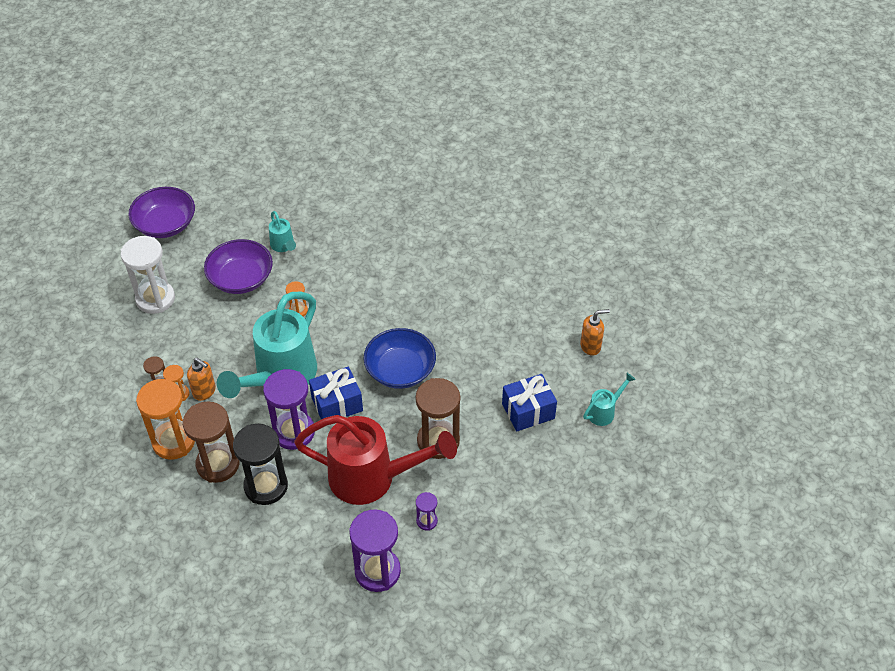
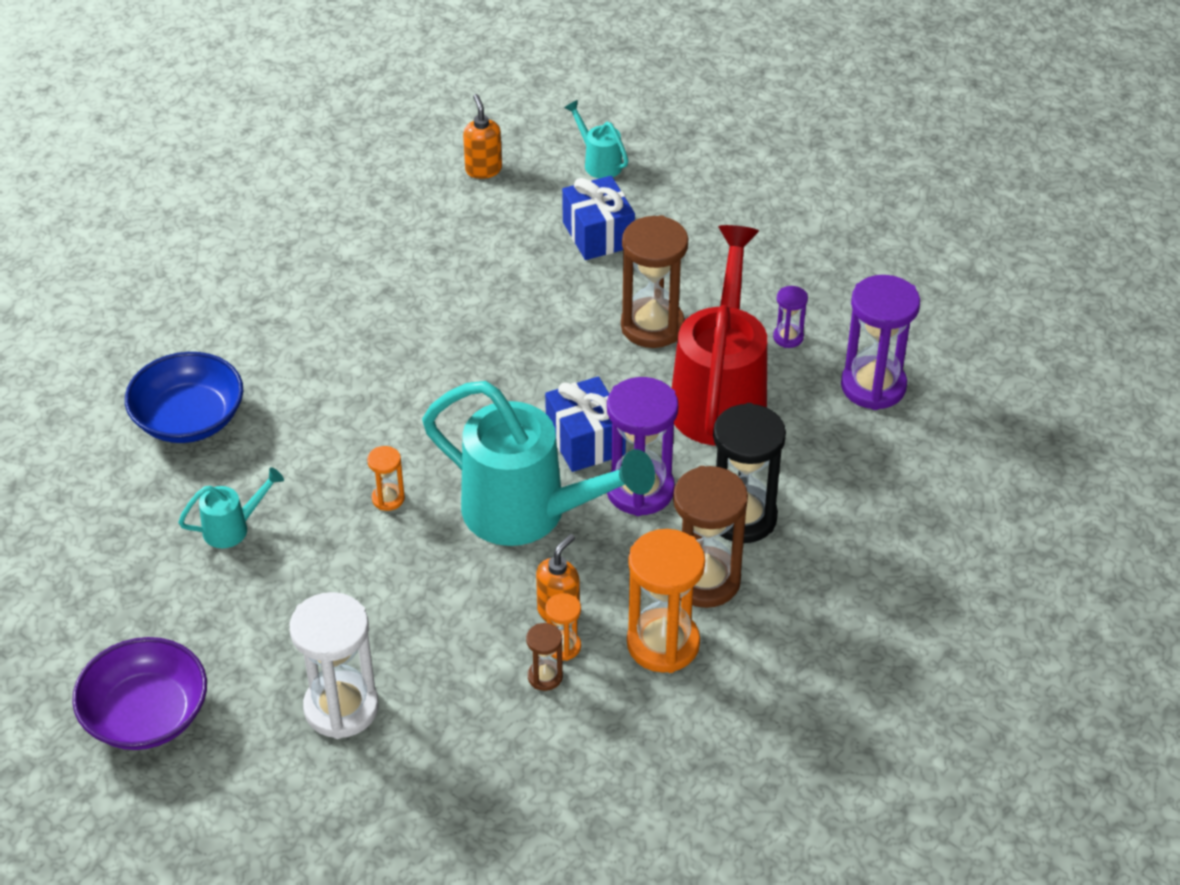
camera: 90 degrees left, 5 degrees down
(241, 278) = (305, 583): purple bowl -> none
(400, 370) = (520, 369): blue bowl -> blue bowl (189, 419)

